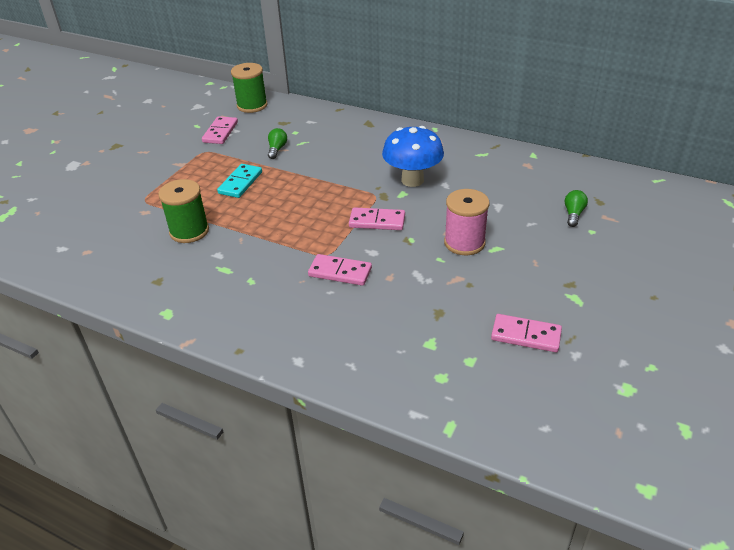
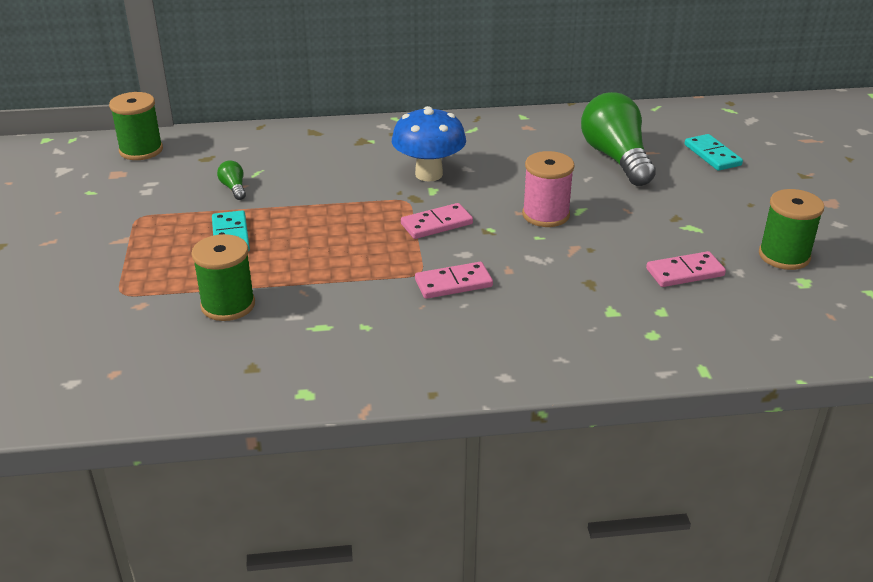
camera: 35 degrees left, 5 degrees down
(220, 132) = (134, 190): pink domino -> none
(573, 214) = (616, 158): green light bulb -> green light bulb, size x2.44
(634, 357) = (784, 256): none -> green spool
(665, 239) = (712, 155): none -> turquoise domino

